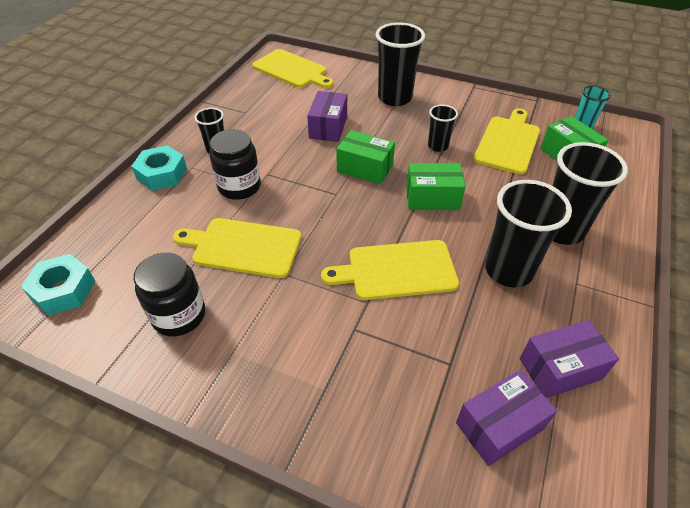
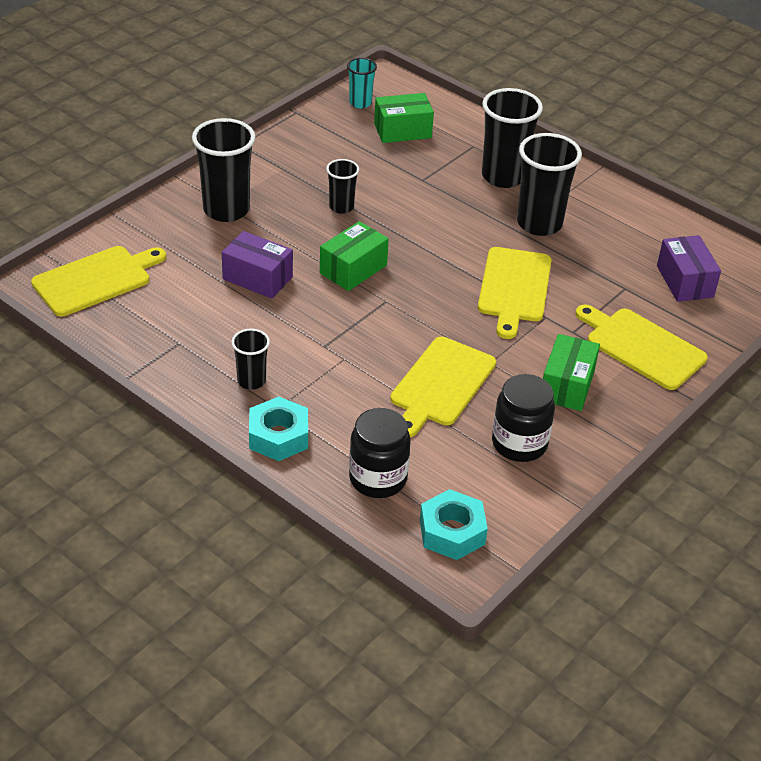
camera: 75 degrees left, 5 degrees down
(239, 187) = (338, 372): black jar -> black jar (378, 479)
(432, 198) = (424, 237): green box -> green box (567, 385)
(508, 143) = (361, 159): yellow cutting board -> yellow cutting board (642, 347)
(560, 368) = (645, 234): purple box -> none

